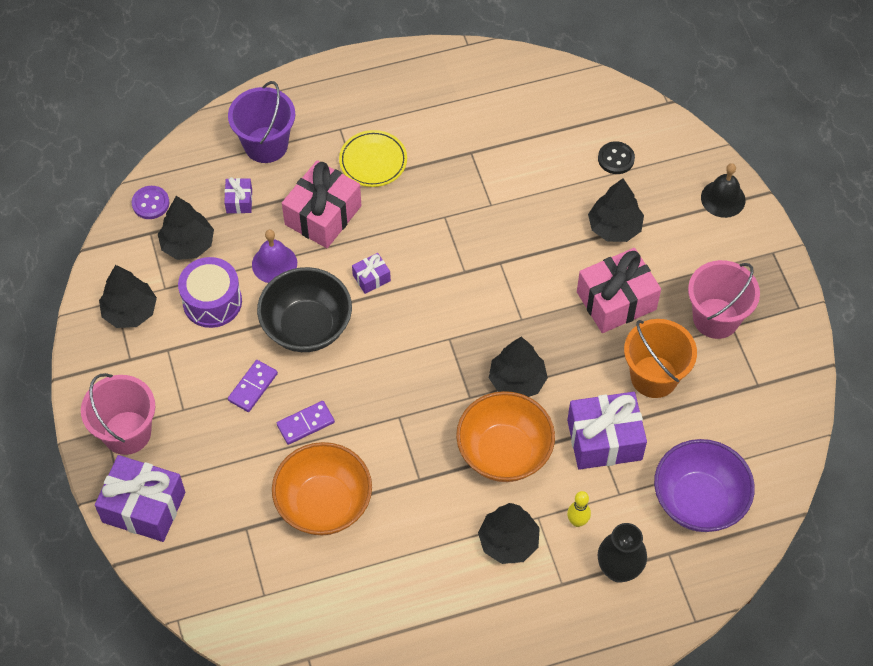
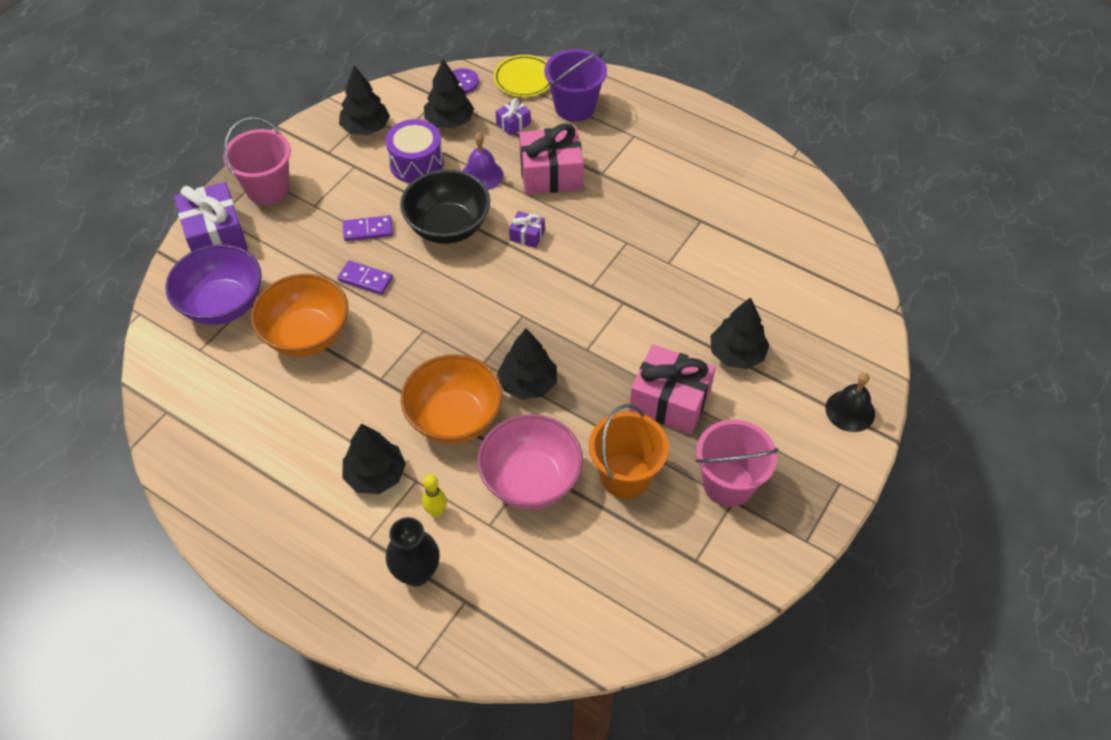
camera: 50 degrees right, 5 degrees down
(373, 161) = (627, 171): yellow plate -> yellow plate (524, 79)
(604, 440) = (531, 479): purple gift -> pink bowl
(616, 159) = (801, 312): black button -> none
(698, 500) = (537, 590): purple bowl -> purple bowl (223, 304)

